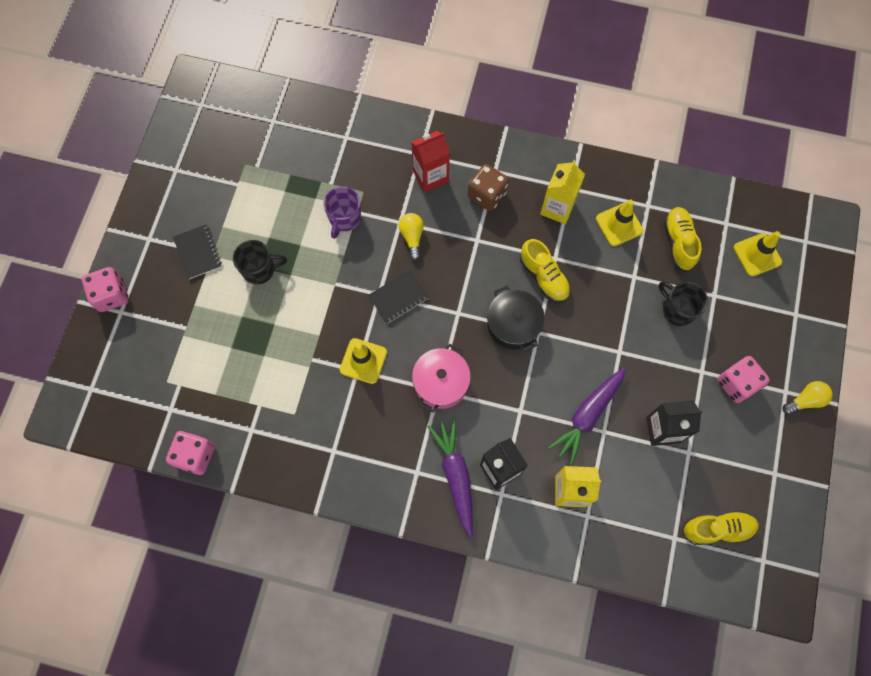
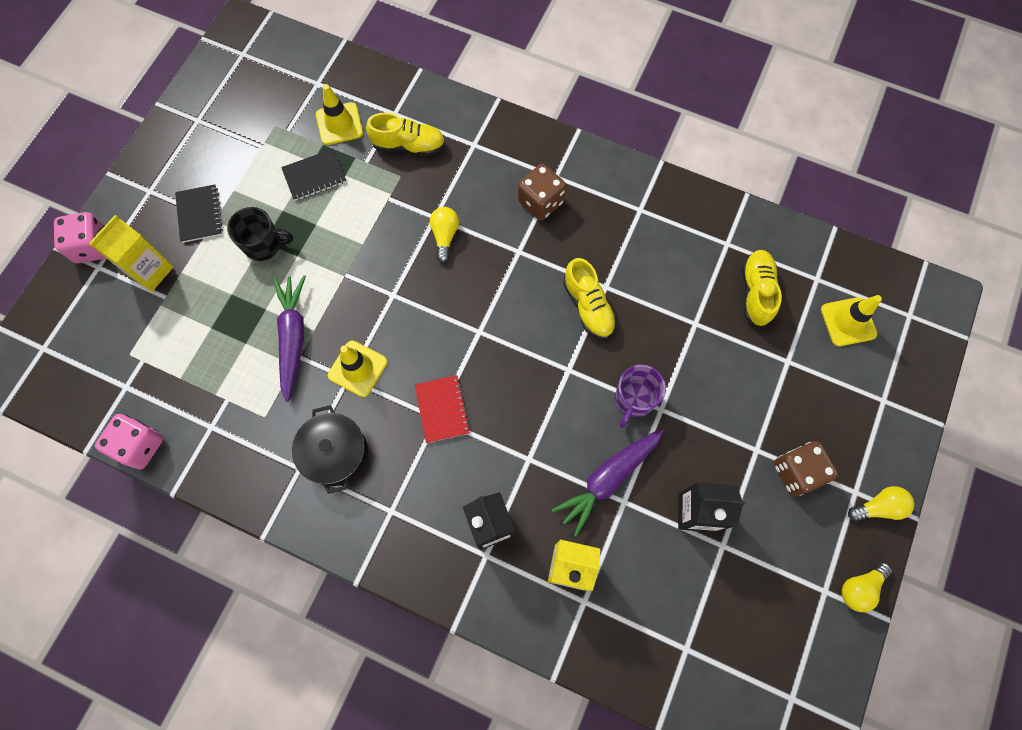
camera: 10 degrees right, 0 degrees up
(344, 218) = (372, 203): purple mug -> purple mug (634, 399)
(398, 297) = (414, 302): black notebook -> black notebook (314, 176)
(430, 176) = (480, 171): red carton -> none
(441, 382) = (442, 409): pink pot -> red notebook
(455, 476) = (436, 524): purple carrot -> purple carrot (293, 338)
(513, 324) = (541, 356): black pot -> black pot (335, 453)
(557, 208) = (620, 229): yellow carton -> yellow carton (150, 271)
(619, 224) = (688, 260): yellow traffic cone -> yellow traffic cone (339, 124)
(677, 309) = (740, 371): black mug -> none
(717, 529) = (741, 647): yellow shoe -> yellow shoe (408, 145)
(736, 384) = (796, 472): pink dice -> brown dice
(801, 466) = (859, 588): none -> yellow light bulb

